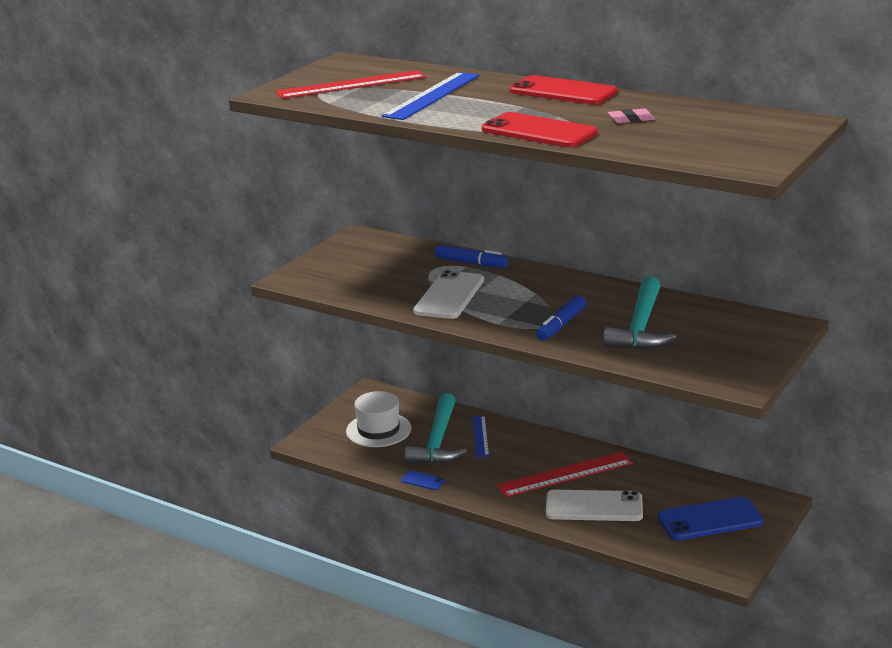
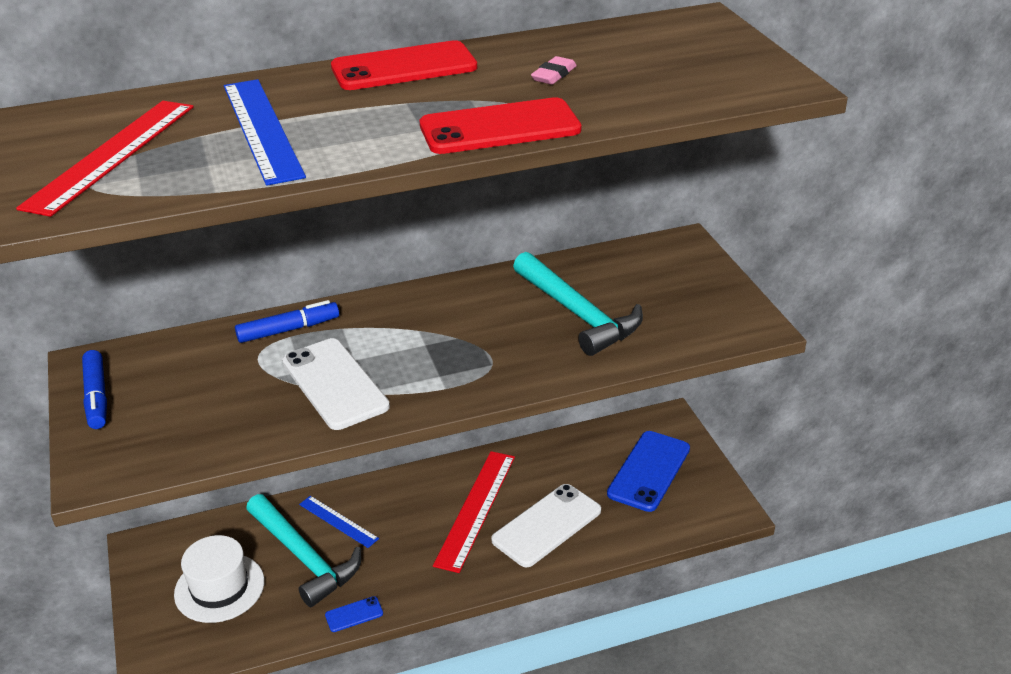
camera: 50 degrees left, 10 degrees up
(561, 325) = (506, 353): blue marker -> blue marker (96, 397)

